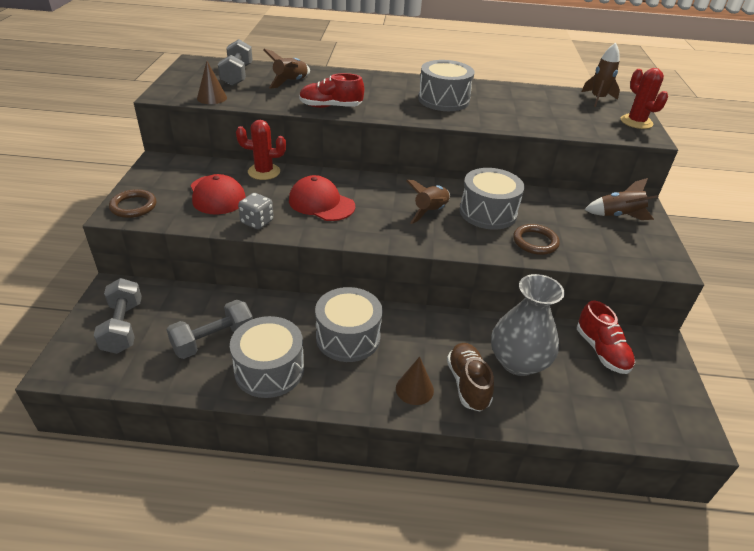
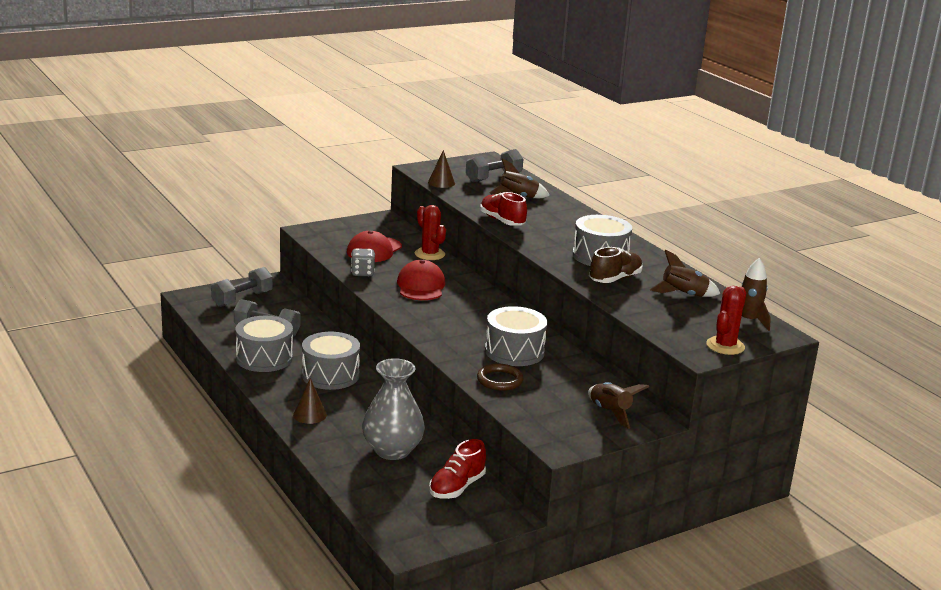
camera: 55 degrees right, 15 degrees down
(133, 206) = (320, 231): brown ring -> none
(430, 212) = (476, 328): brown rocket -> brown rocket (684, 295)
(467, 384) = (340, 434): brown shoe -> brown shoe (615, 279)

